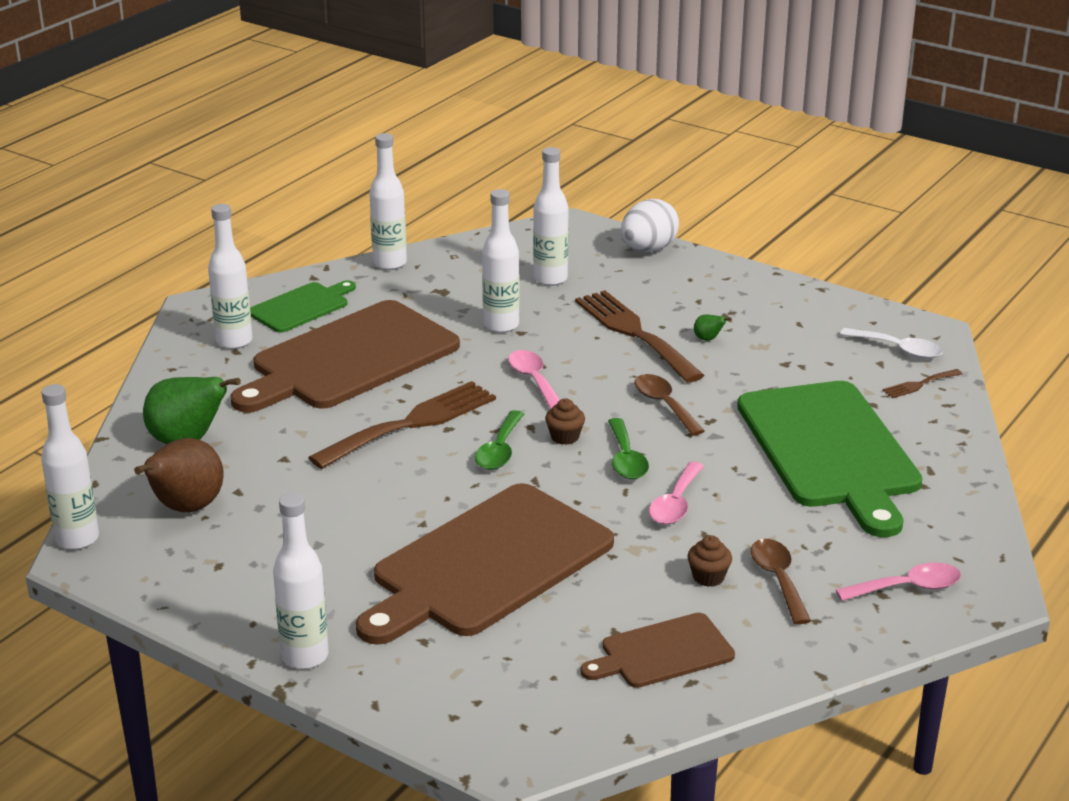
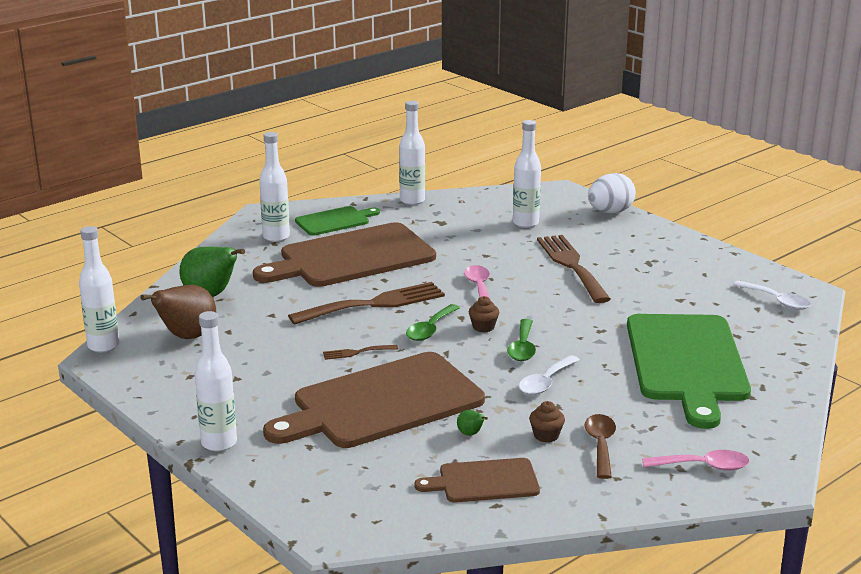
camera: 15 degrees right, 5 degrees down
(501, 325) = (473, 249): white bottle -> none
(664, 404) = (570, 315): brown spoon -> none
(675, 503) = (545, 382): pink spoon -> white spoon
(708, 339) = (627, 276): green pear -> green pear (470, 434)
(919, 384) = (782, 327): brown fork -> brown fork (356, 352)

